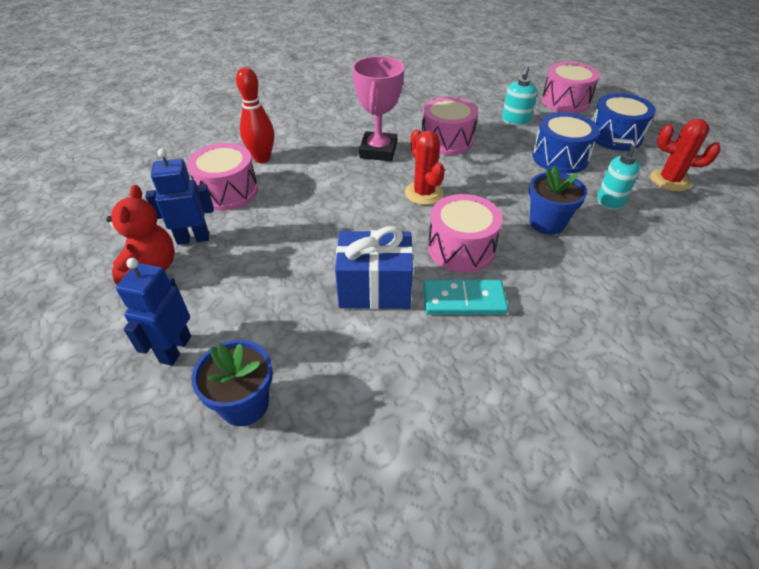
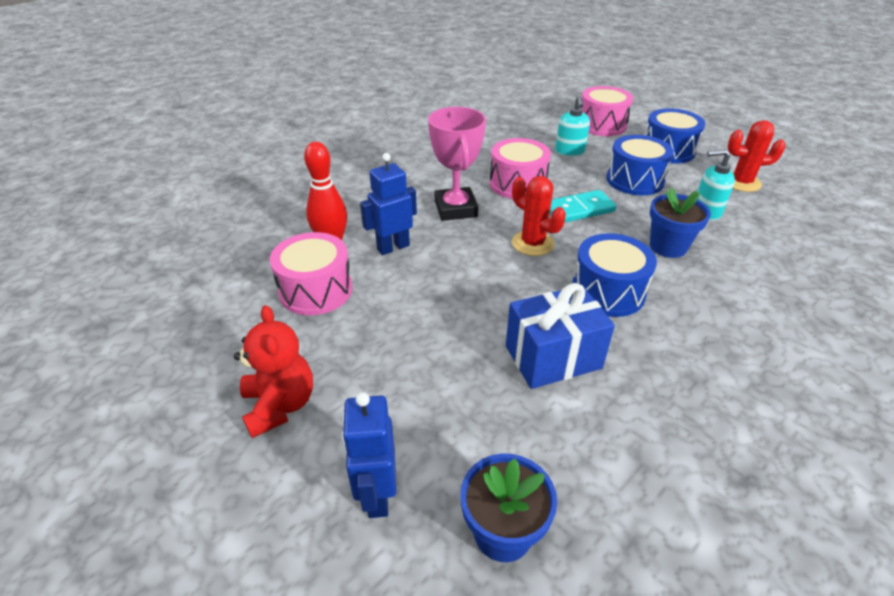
camera: 20 degrees left, 5 degrees down
(193, 238) = (310, 355): blue robot -> blue robot (393, 247)
(461, 248) = (608, 291): pink drum -> blue drum
(463, 300) = (647, 344): turquoise domino -> turquoise domino (578, 210)

